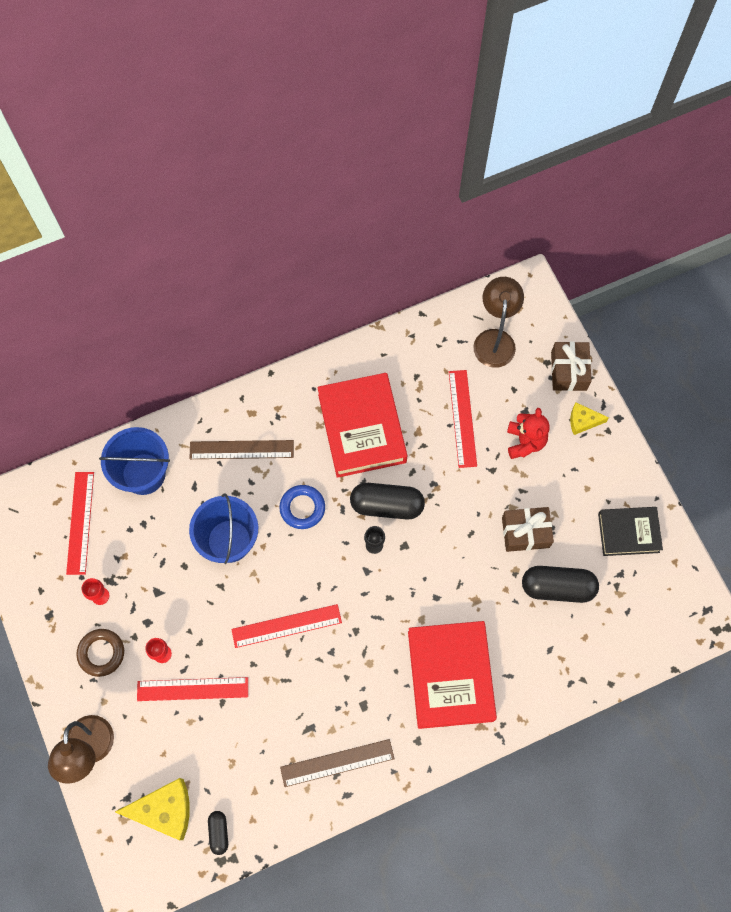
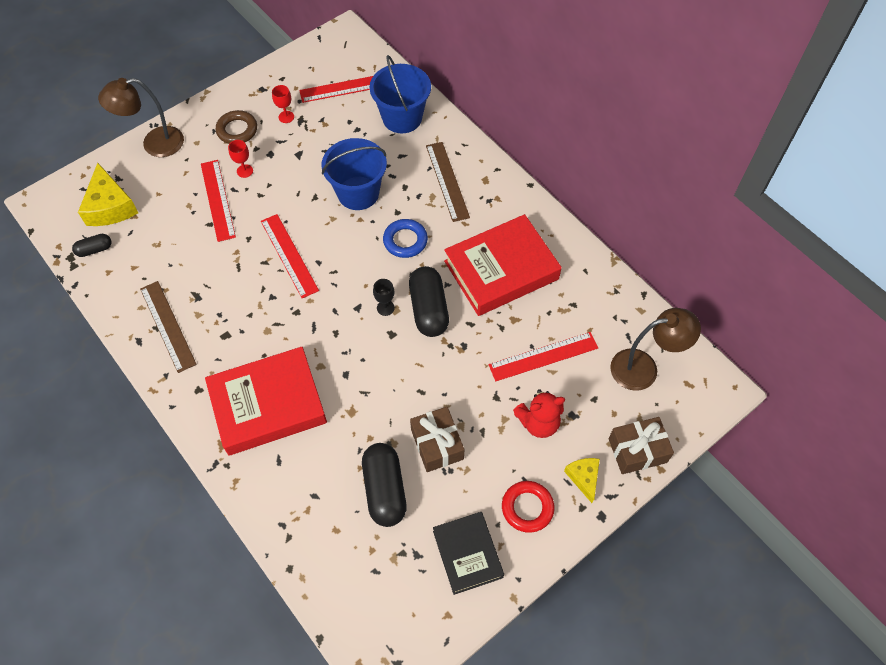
camera: 75 degrees right, 10 degrees down
(599, 473) = (527, 508): none -> red ring

